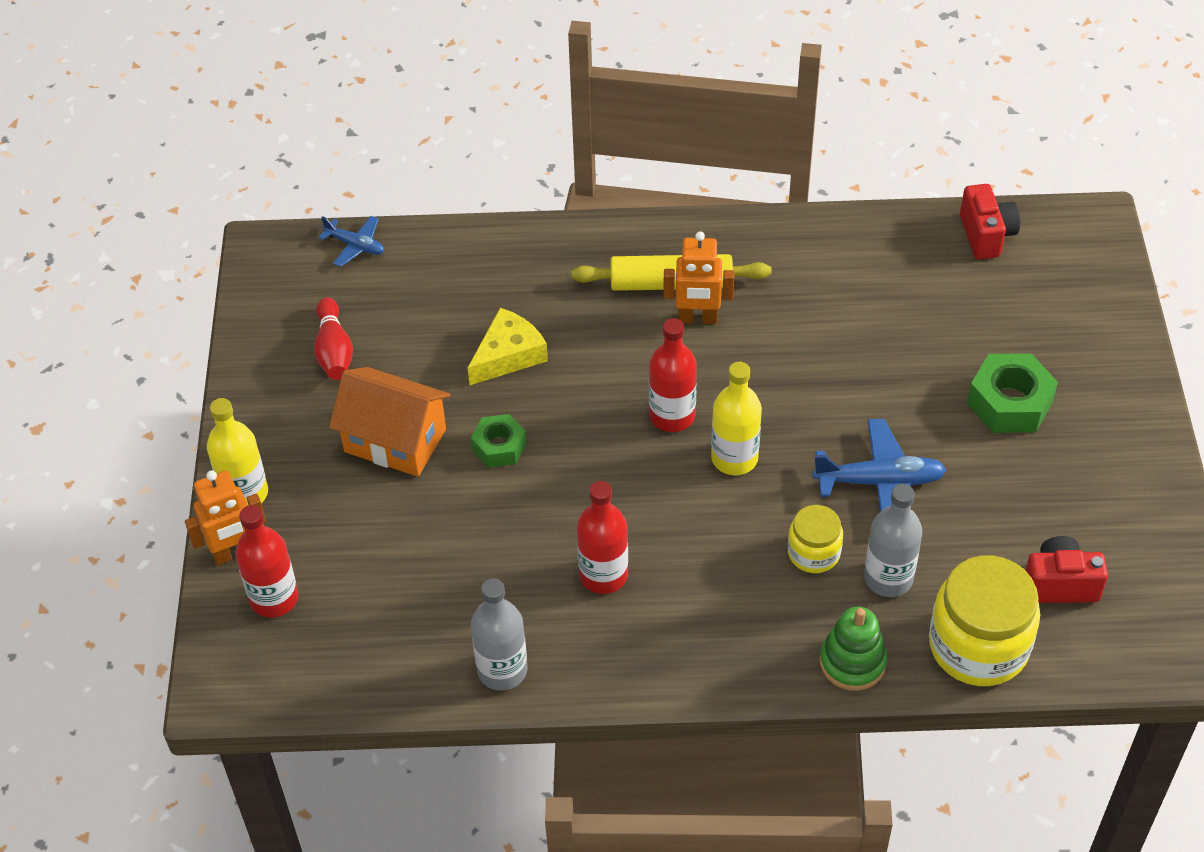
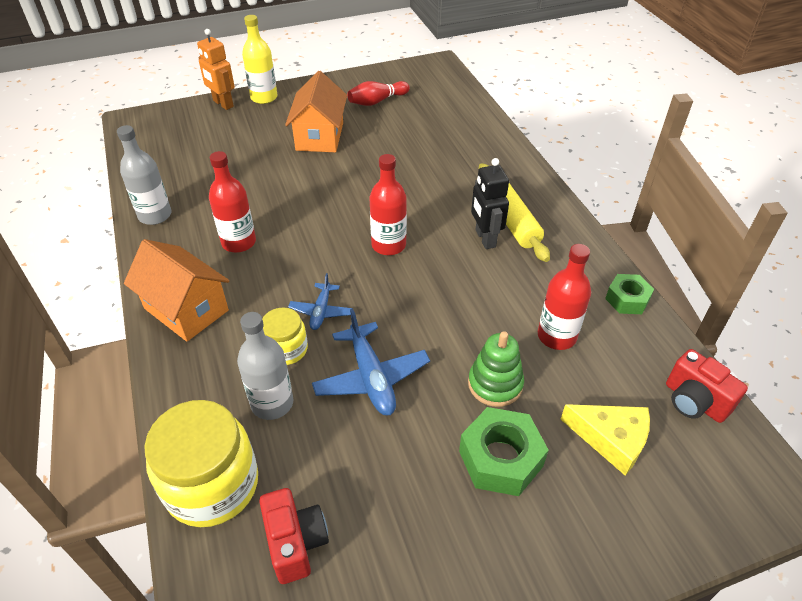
camera: 70 degrees right, 5 degrees down
(274, 598) = (194, 123): red bottle -> red bottle (556, 336)
(355, 245) = (459, 90): blue plane -> blue plane (321, 311)
(499, 447) = (330, 175): green nut -> green nut (627, 299)
(508, 355) = (406, 163): yellow cheese -> yellow cheese (611, 439)
(697, 319) = (485, 239): orange robot -> black robot
(712, 647) = (186, 309): none -> orange house
(734, 458) = (362, 285): yellow bottle -> none
(852, 662) = (183, 396): green stacking toy -> green stacking toy (495, 384)
(986, 235) = (694, 401): red camera -> red camera turned 75 degrees clockwise

